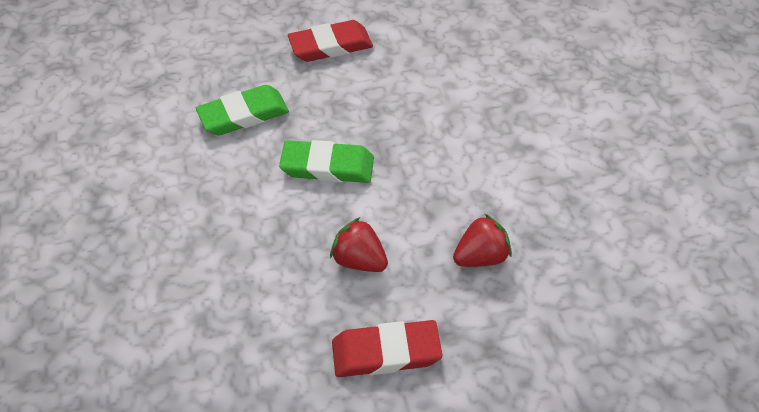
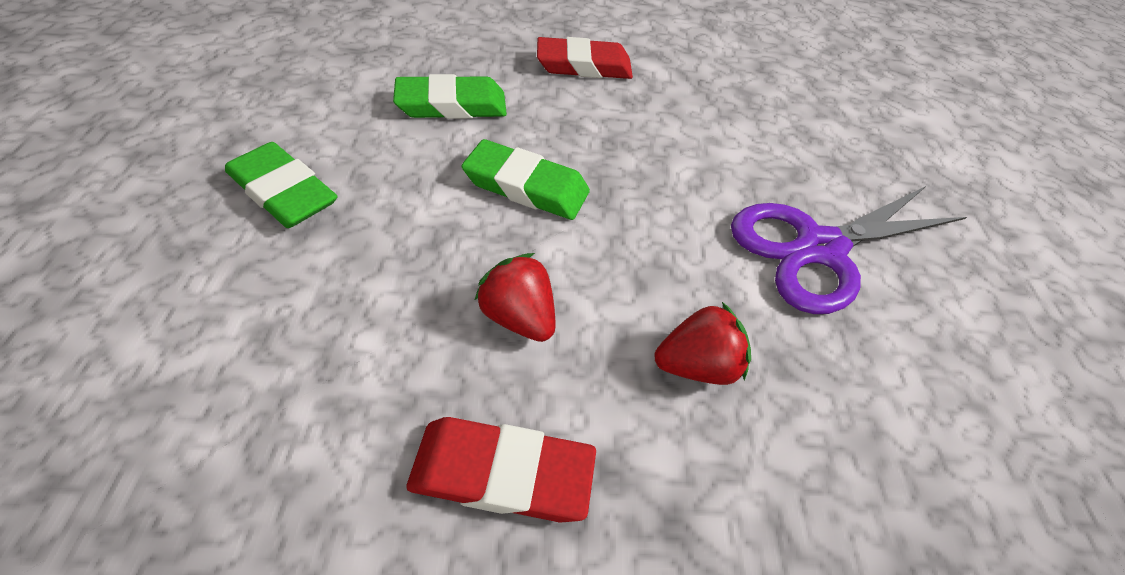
camera: 10 degrees right, 0 degrees up
(159, 223) = (284, 191): none -> green eraser
(544, 152) = (819, 248): none -> purple scissors

